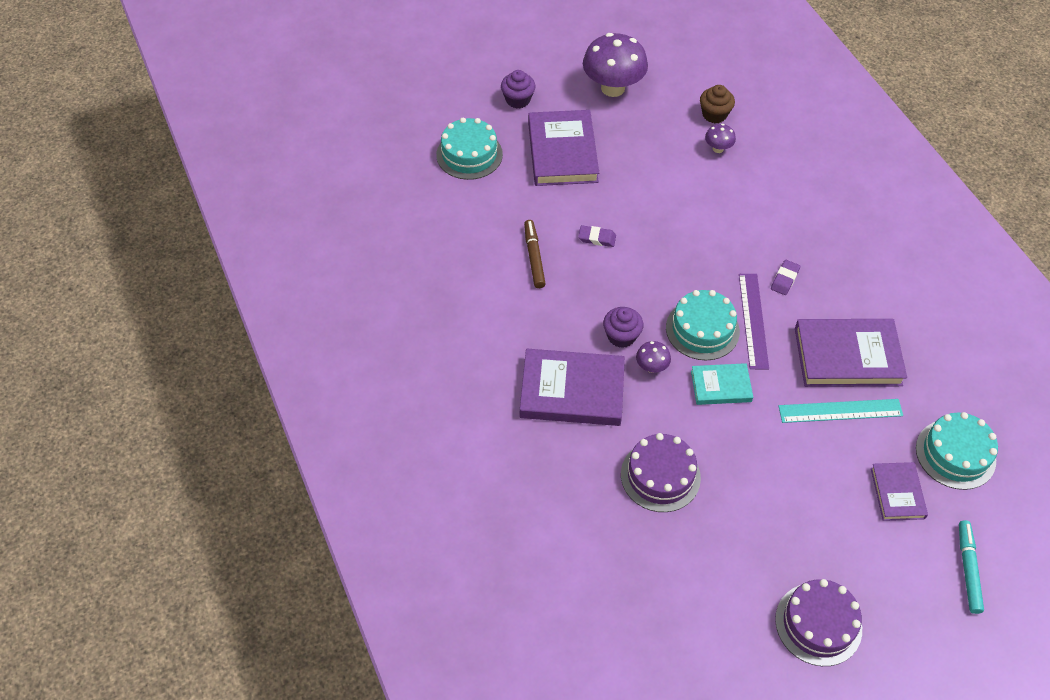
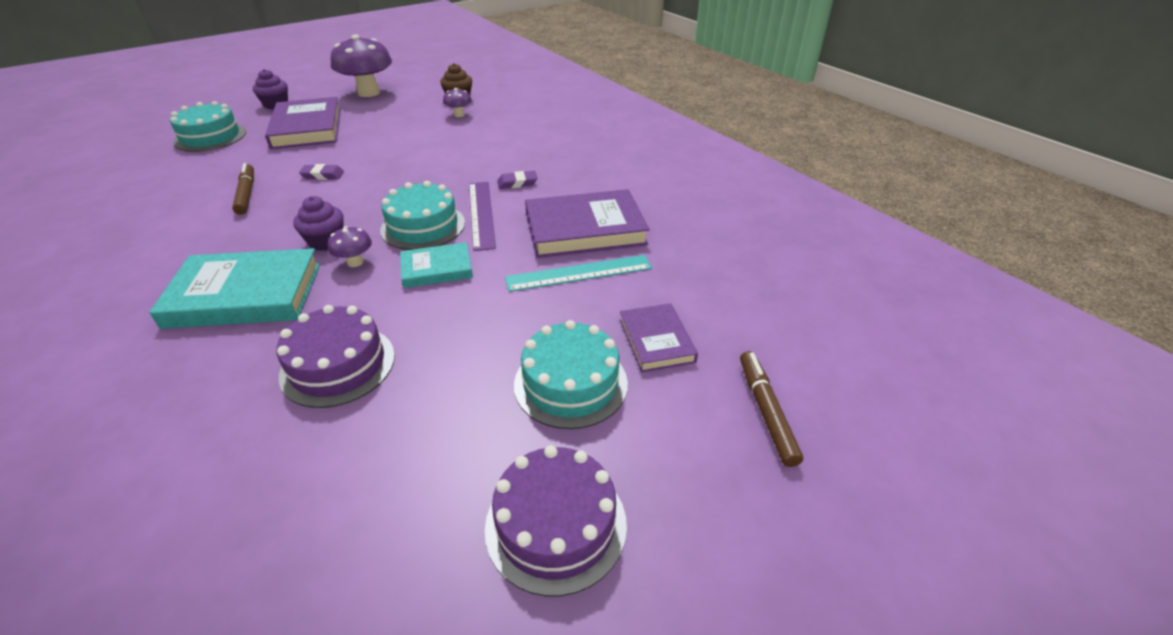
camera: 10 degrees left, 15 degrees down
(572, 391) = (245, 295): purple book -> turquoise book
(784, 279) = (517, 183): purple eraser -> purple eraser turned 60 degrees clockwise
(955, 454) = (719, 294): turquoise cake -> turquoise cake (570, 383)
(968, 569) = (766, 411): turquoise marker -> brown marker

